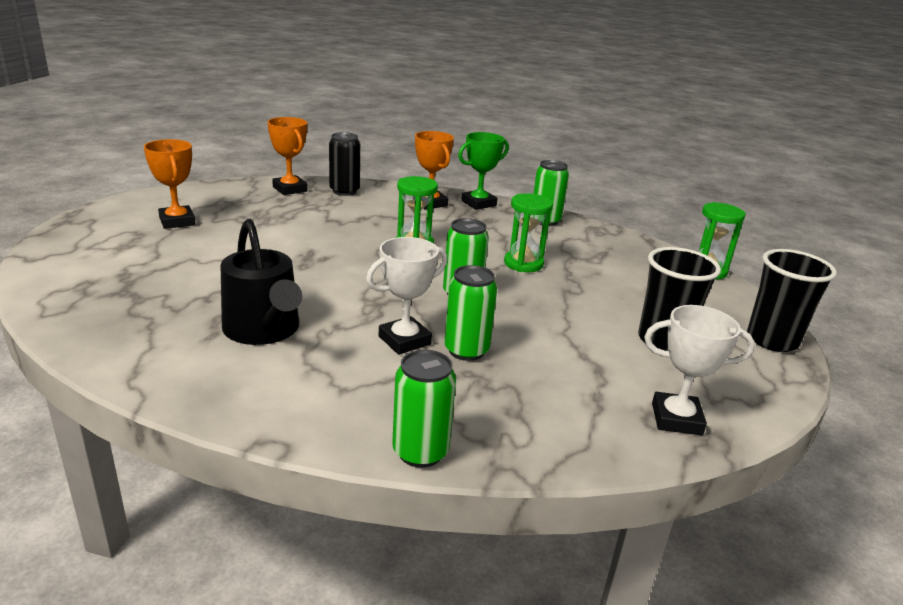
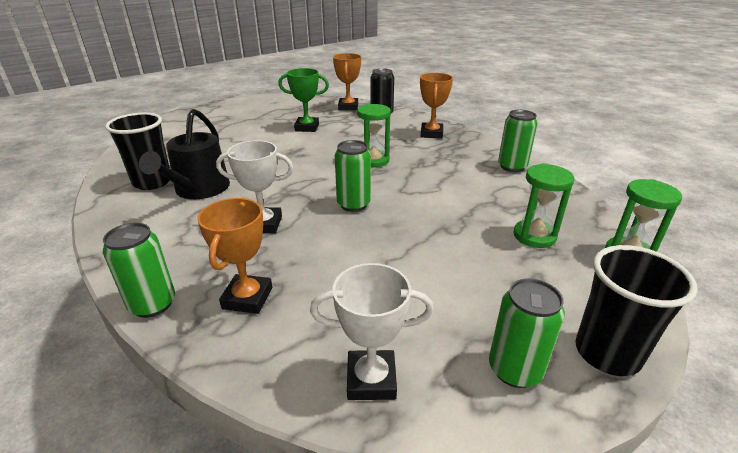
camera: 40 degrees right, 5 degrees up
(177, 221) = (256, 115): orange trophy -> orange trophy (247, 298)
(466, 350) = (292, 246): green can -> green can (514, 369)
(478, 203) = (471, 141): green trophy -> green trophy (307, 127)
(523, 264) = (438, 195): green hourglass -> green hourglass (534, 236)
(663, 340) = (471, 303): black cup -> black cup (152, 182)
(676, 419) = (371, 379): white trophy -> white trophy turned 45 degrees counterclockwise

